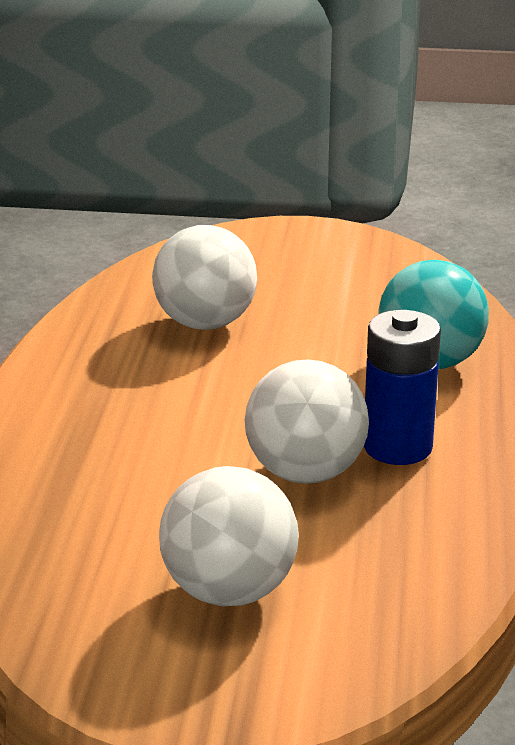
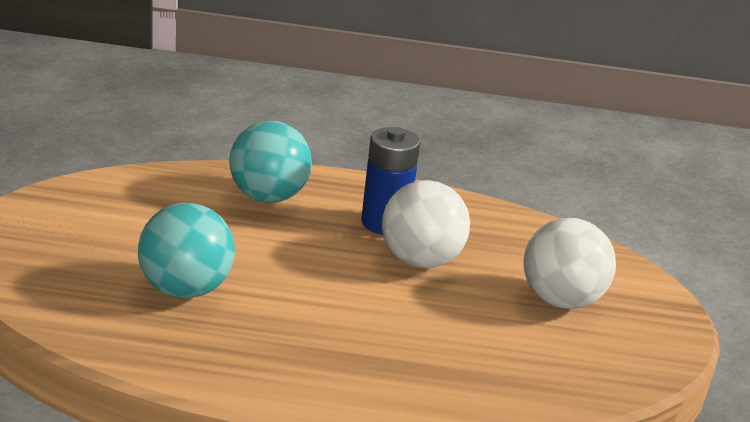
camera: 95 degrees left, 0 degrees up
(205, 323) = (185, 289): white ball -> turquoise ball

